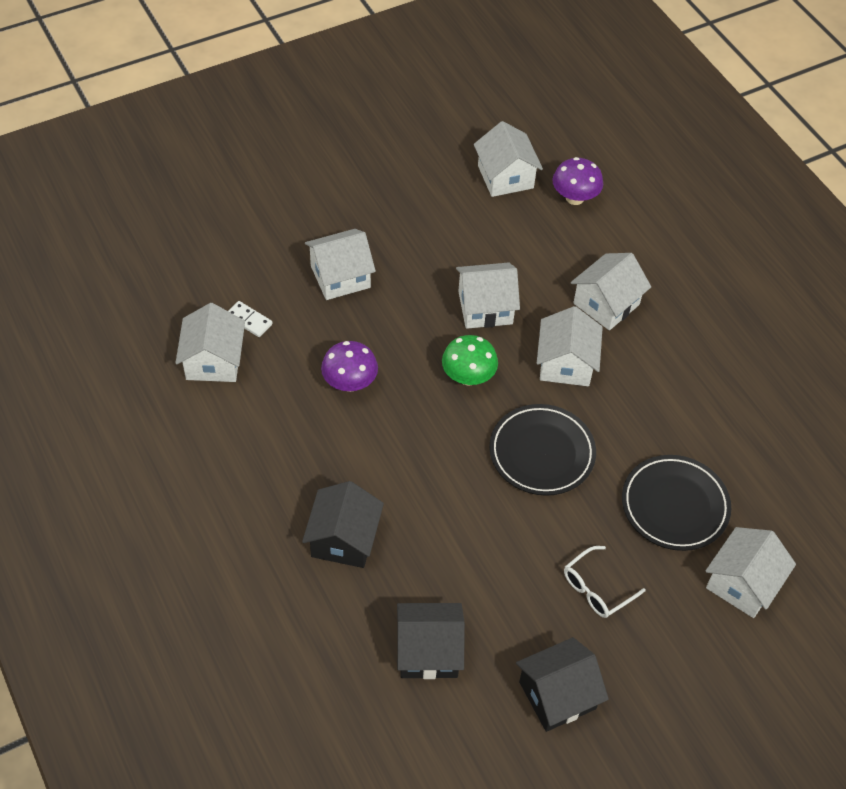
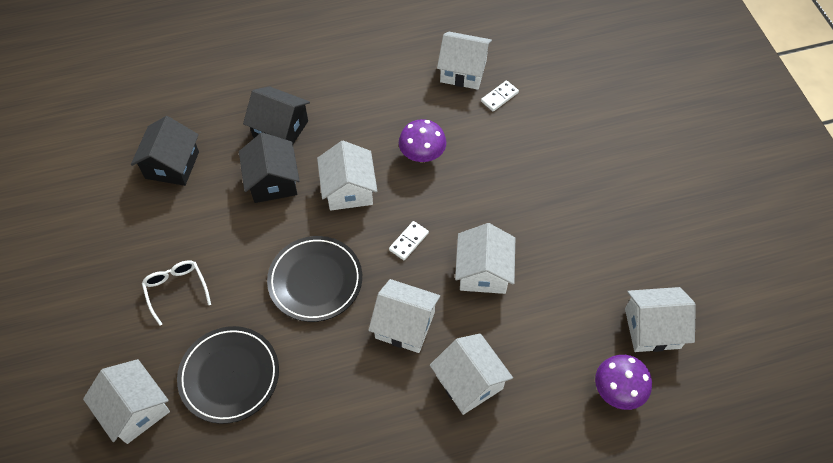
camera: 105 degrees right, 5 degrees up
(340, 276) = (537, 165): white house -> white house (349, 190)
(468, 376) = (408, 241): green mushroom -> white domino
(557, 695) = (103, 239): black house -> black house (273, 181)

